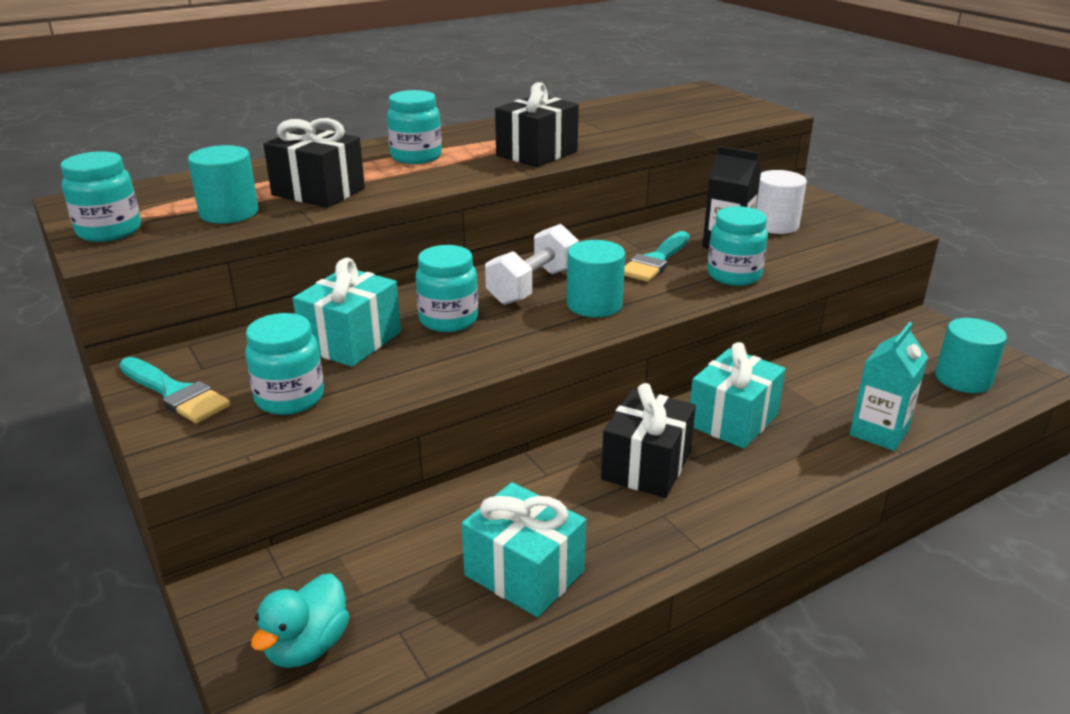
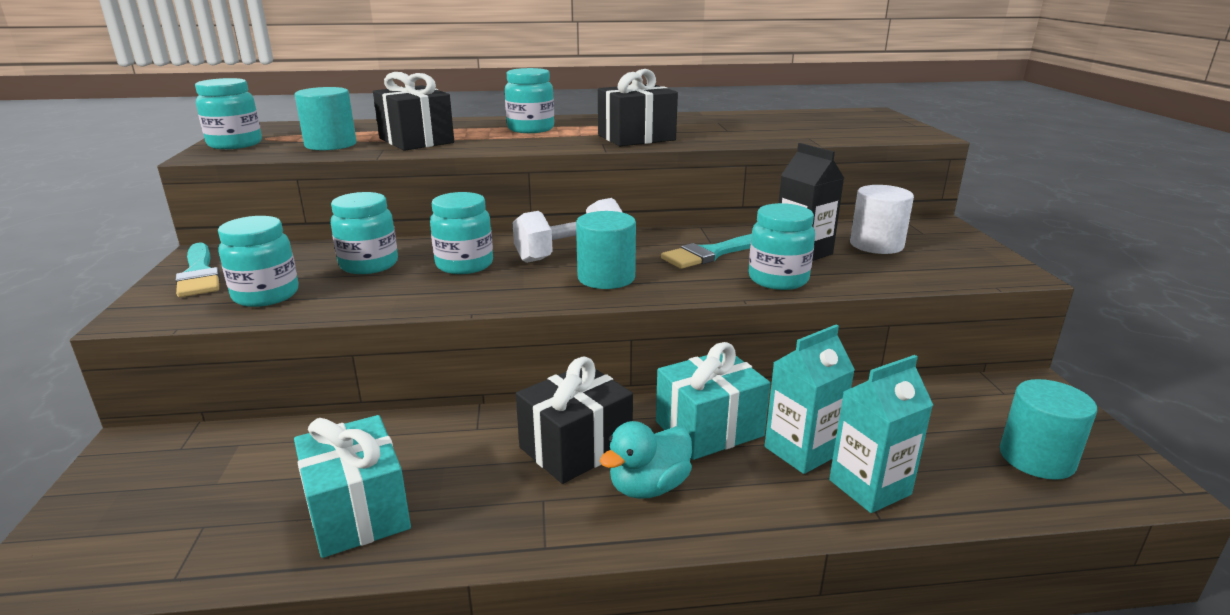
camera: 25 degrees right, 5 degrees down
(307, 646) = (126, 512): turquoise duck -> turquoise duck (648, 486)
(351, 341) = (369, 265): turquoise gift -> turquoise jar
(813, 418) = (801, 451): none -> turquoise carton

